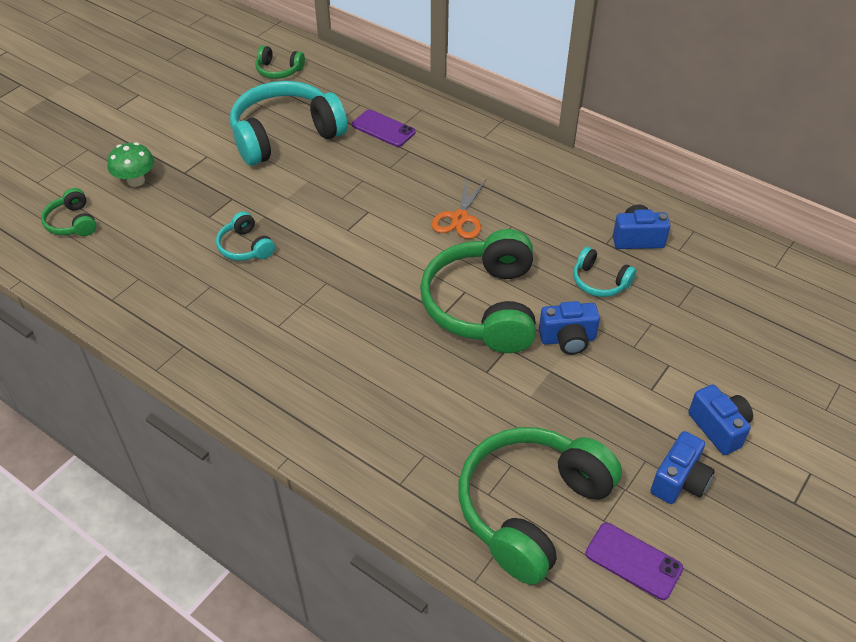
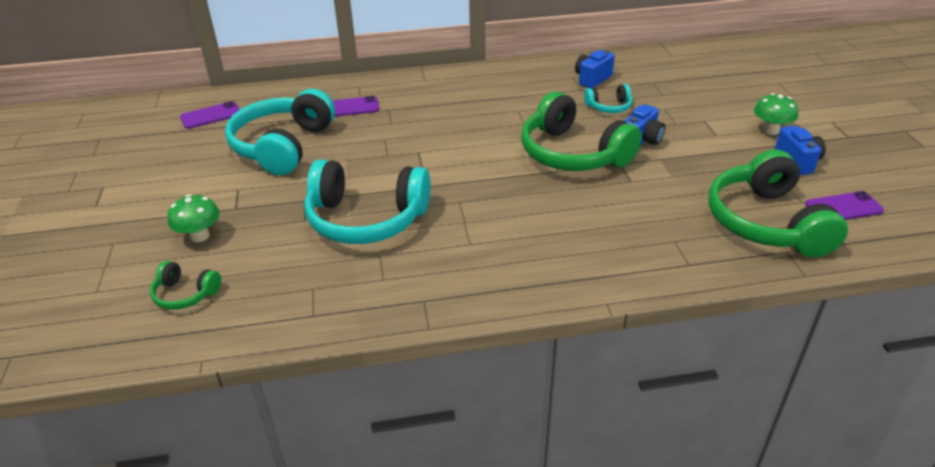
camera: 45 degrees left, 10 degrees down
(245, 247) = (366, 219): turquoise headphones -> turquoise headphones, size x2.16
(279, 70) = (211, 116): green headphones -> purple phone
(460, 218) = (482, 123): orange scissors -> none
(719, 428) = (770, 130): blue camera -> green mushroom

